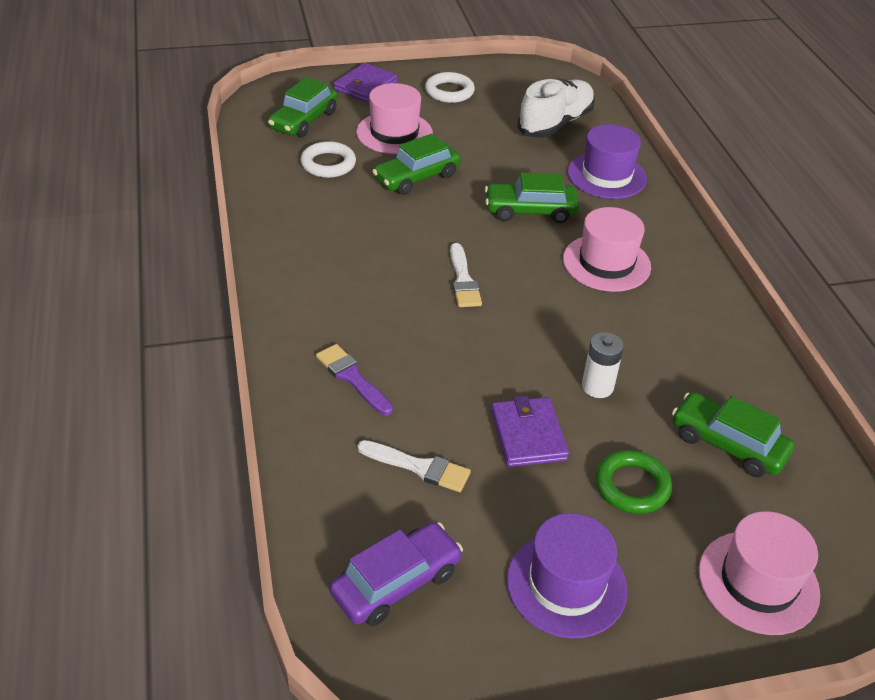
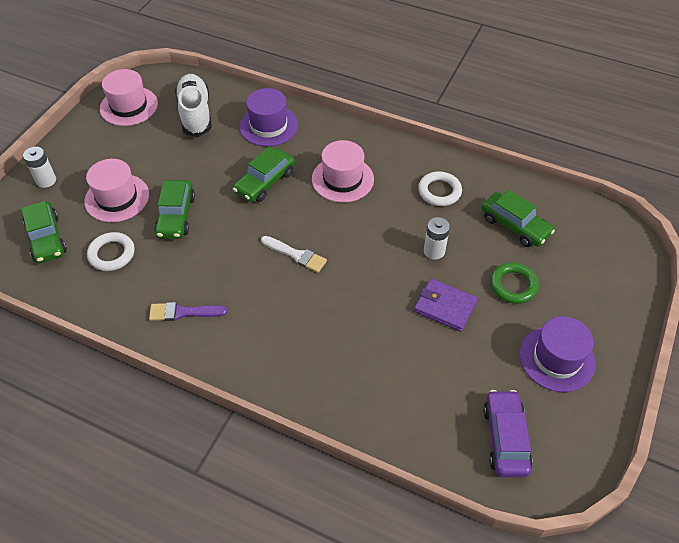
camera: 50 degrees left, 10 degrees up
(352, 377) = (332, 365): purple brush -> purple brush (183, 312)
(365, 86) = (46, 180): purple wallet -> white battery
(419, 467) = (430, 375): white brush -> none
(449, 91) = (104, 141): white ring -> white ring (439, 191)
(727, 444) = (514, 226): green car -> green car turned 120 degrees counterclockwise
(758, 582) = (605, 278): pink hat -> pink hat (129, 106)

